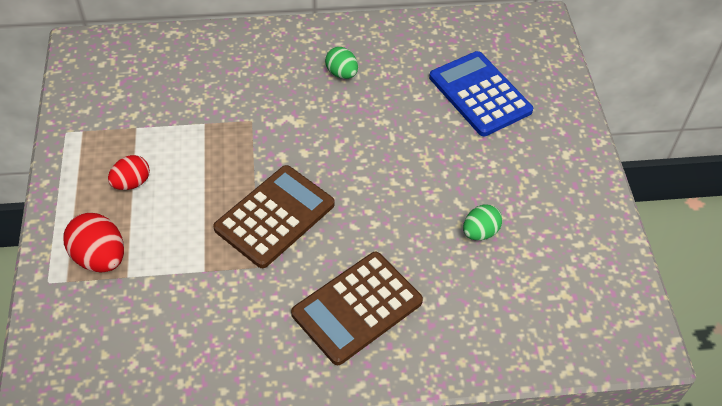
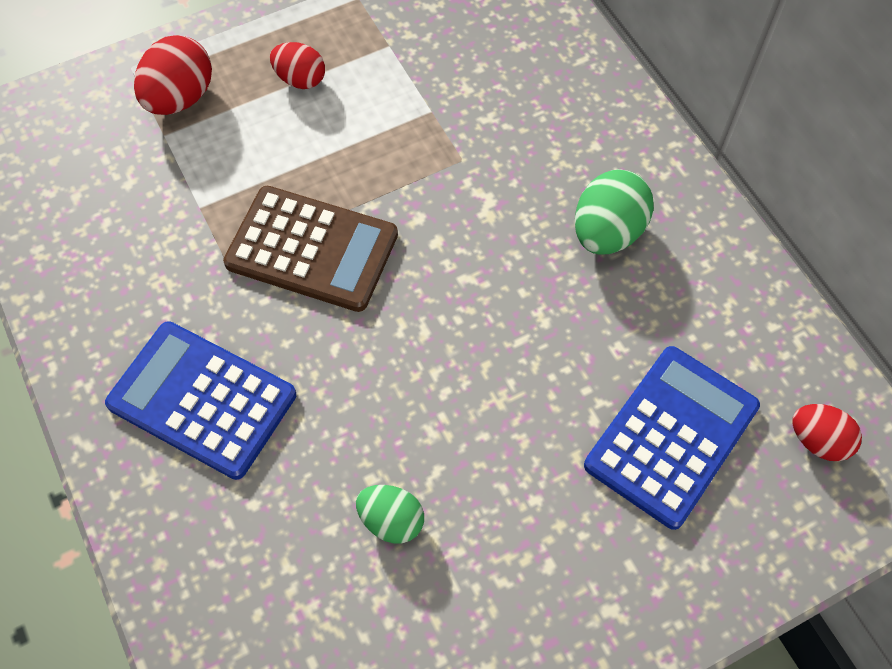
camera: 70 degrees right, 10 degrees up
(341, 73) = (607, 232): green egg -> green egg, size x1.54
(357, 308) = (202, 399): brown calculator -> blue calculator
(506, 41) = (818, 441): none -> red egg

